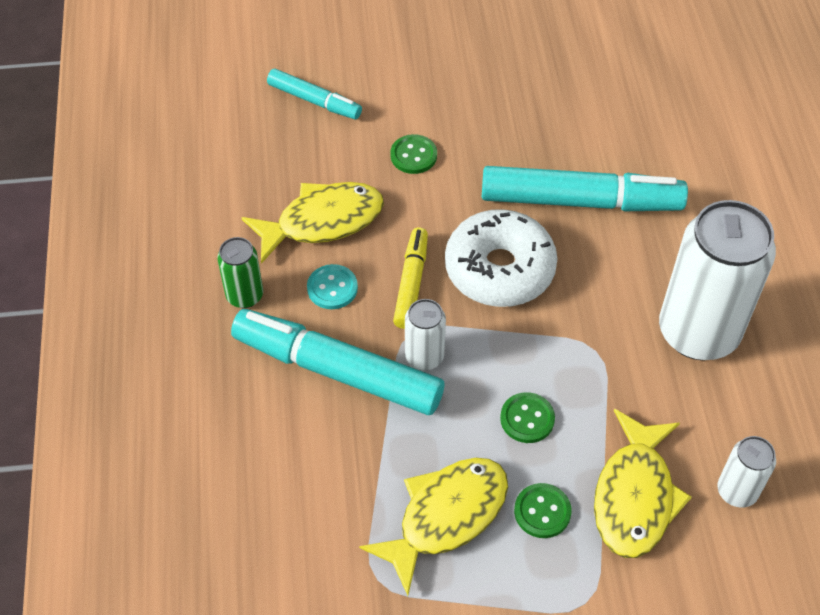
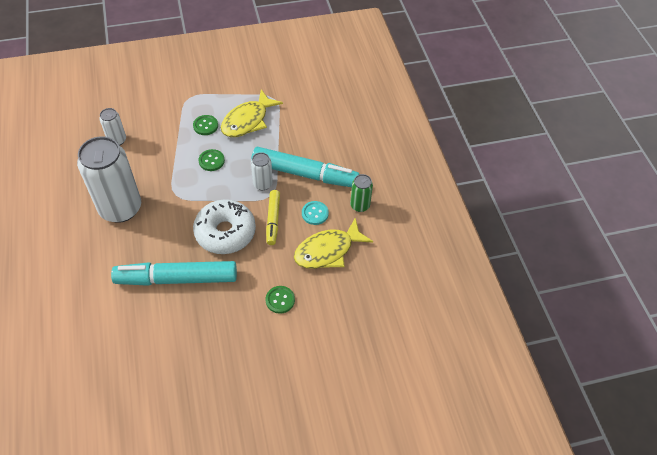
camera: 170 degrees right, 0 degrees up
(314, 101) = (350, 335): turquoise marker -> none
(634, 496) = (164, 135): yellow fish -> none

